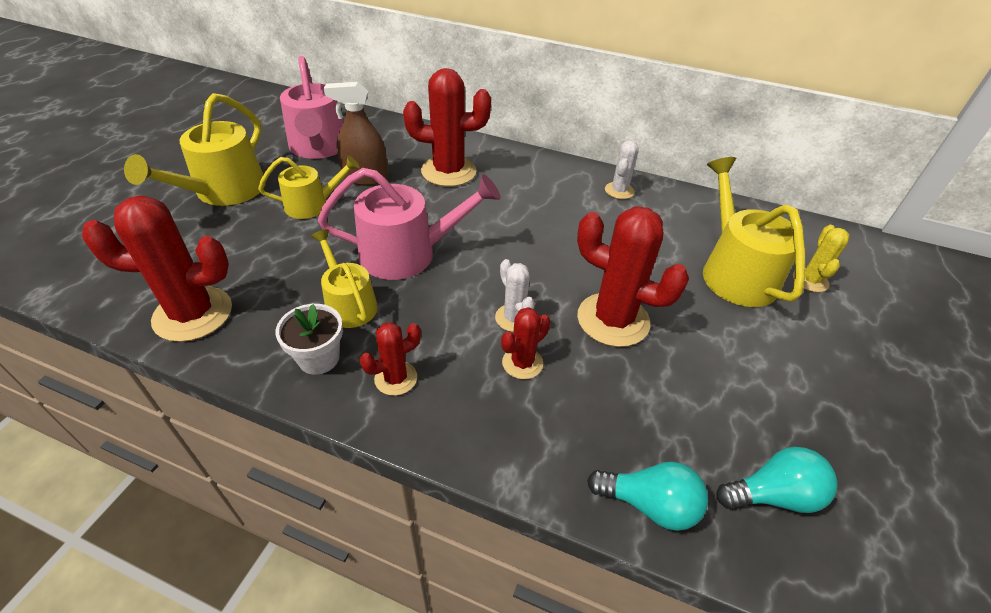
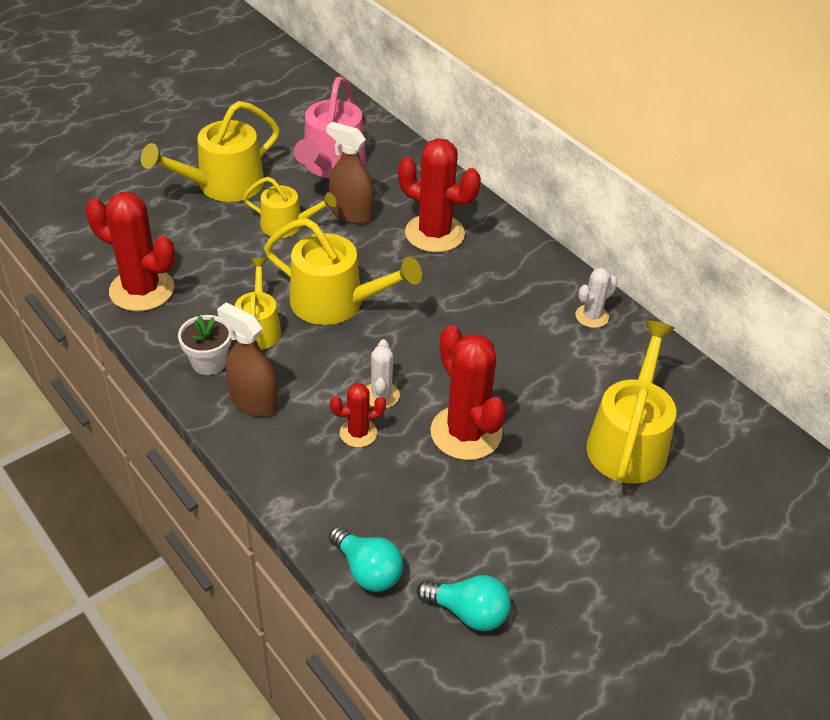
camera: 30 degrees right, 0 degrees up
(396, 378) = (253, 401): red cactus -> brown spray bottle
(407, 253) = (335, 303): pink watering can -> yellow watering can
(810, 280) = (701, 482): yellow cactus -> none

